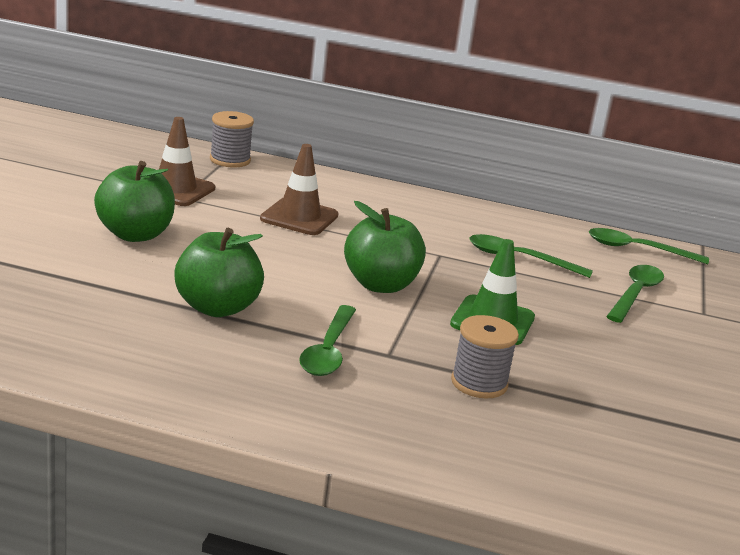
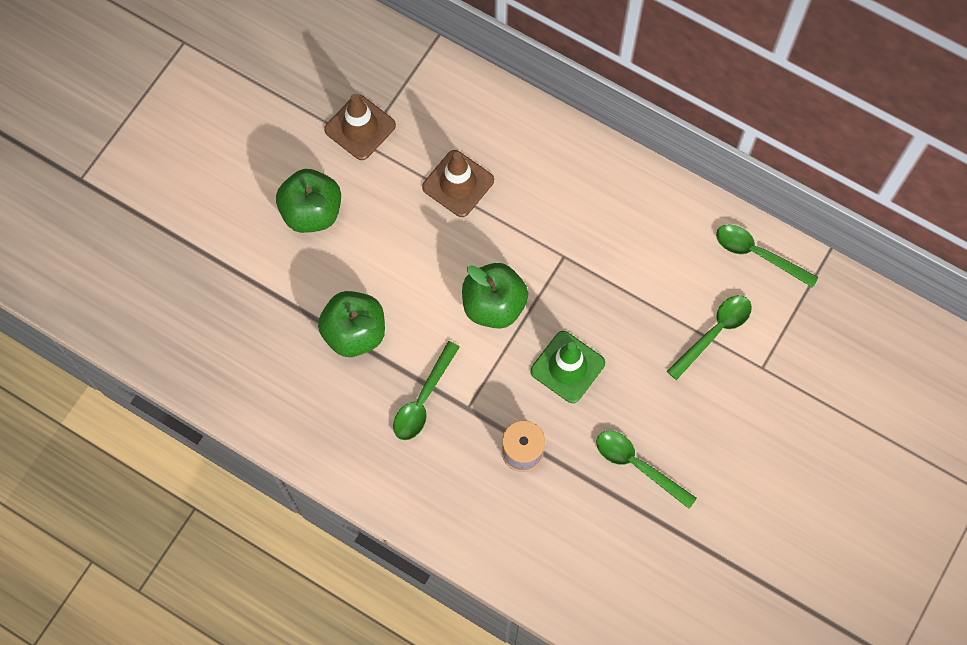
camera: 20 degrees right, 45 degrees up
(230, 160) = (422, 64): grey spool -> none
(519, 259) = (634, 267): green spoon -> green spoon (637, 465)

